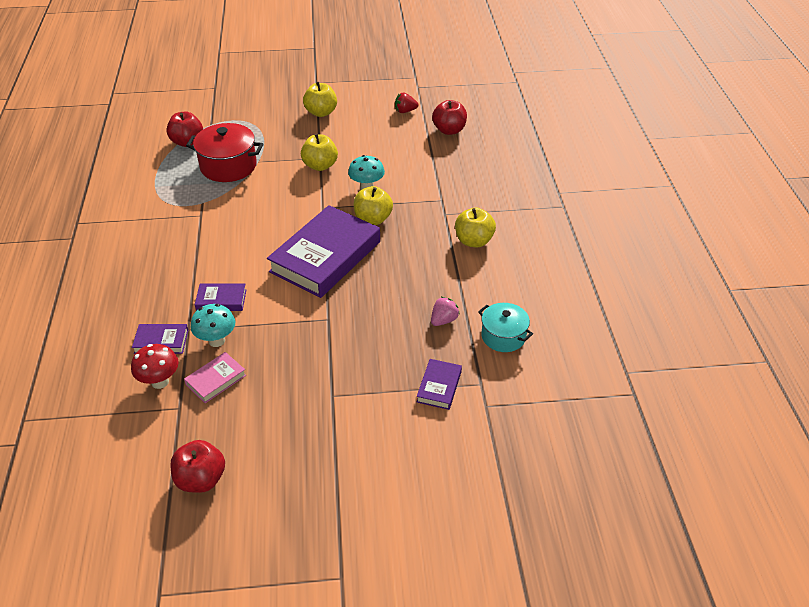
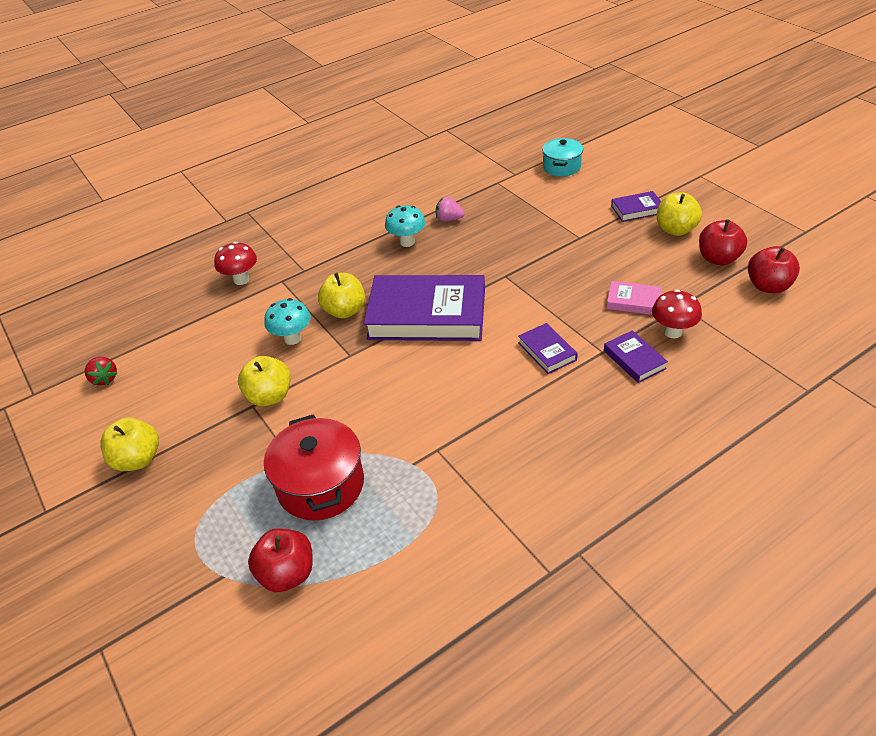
camera: 115 degrees left, 0 degrees up
(216, 340) = (595, 325): turquoise mushroom -> turquoise mushroom (407, 242)
(439, 386) = (518, 197): purple book -> purple book (637, 209)
(449, 130) = (138, 325): red apple -> red apple (768, 286)
(461, 182) = (241, 280): none -> red mushroom
(474, 241) = (334, 240): yellow apple -> yellow apple (675, 229)
(503, 336) = (440, 189): turquoise pot -> turquoise pot (561, 167)

